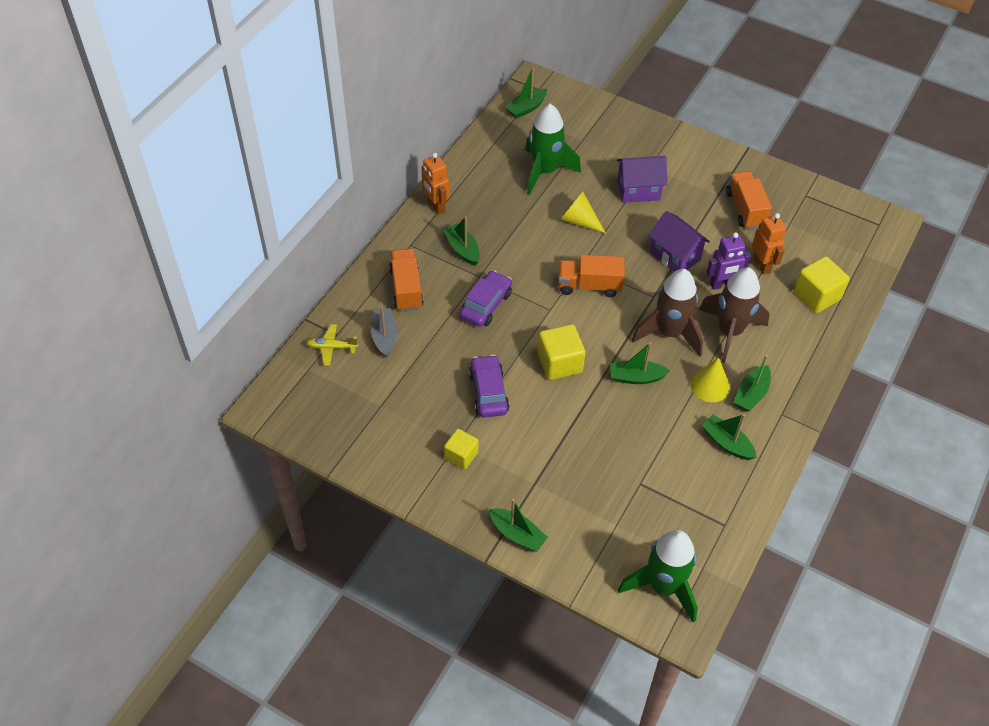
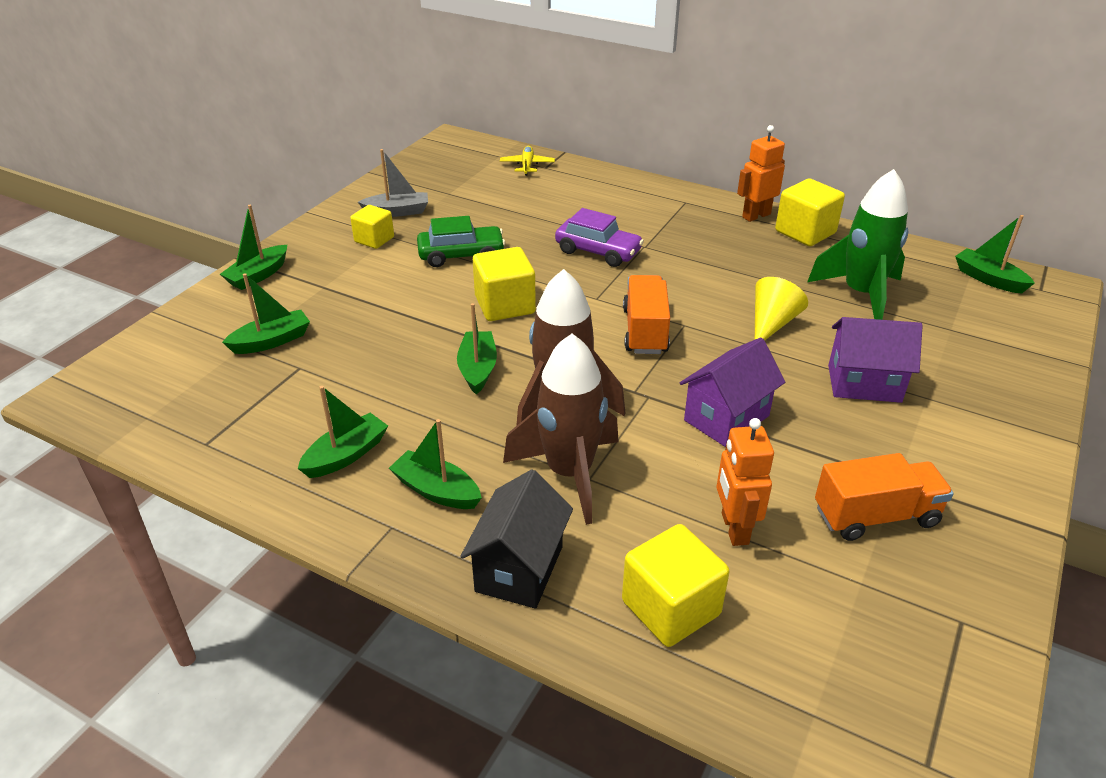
camera: 90 degrees right, 15 degrees down
(384, 336) = (544, 192): grey boat -> grey boat (397, 212)
(406, 288) = (616, 201): orange truck -> none
(462, 183) = (805, 232): none -> yellow cube
(462, 249) = (688, 234): green boat -> green boat (272, 341)
(488, 392) = (461, 255): purple car -> green car
(638, 190) = (864, 383): purple house -> purple house turned 75 degrees counterclockwise
(663, 586) = (138, 381): green rocket -> none
(710, 385) = (458, 443): yellow cone -> none
(722, 284) = (674, 471): purple robot -> none
(761, 265) = (734, 528): orange robot -> orange robot turned 105 degrees clockwise
(802, 355) = (519, 568): none -> black house

